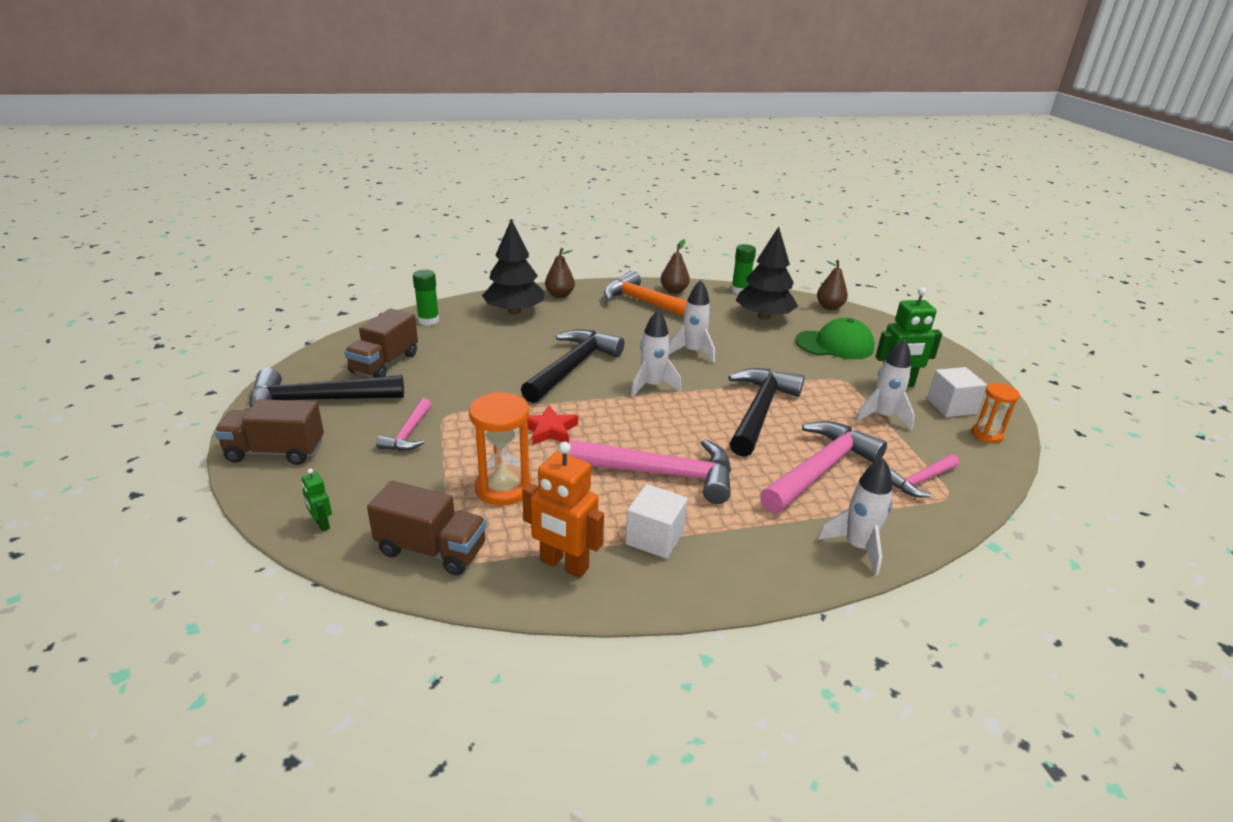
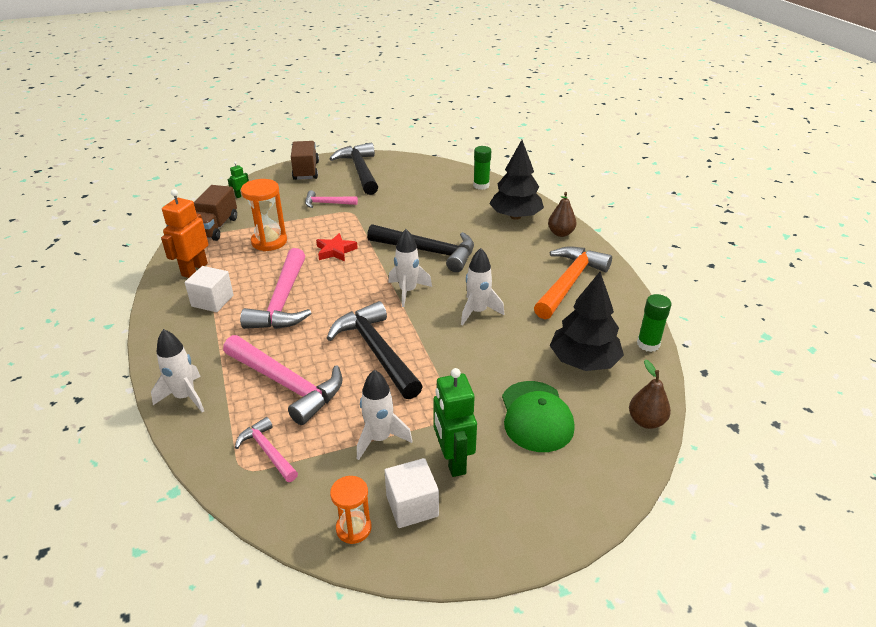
camera: 85 degrees right, 5 degrees up
(385, 363) = (411, 181): brown truck -> none
(674, 291) = (613, 297): brown pear -> none
(759, 411) = (376, 351): black hammer -> black hammer turned 135 degrees counterclockwise

